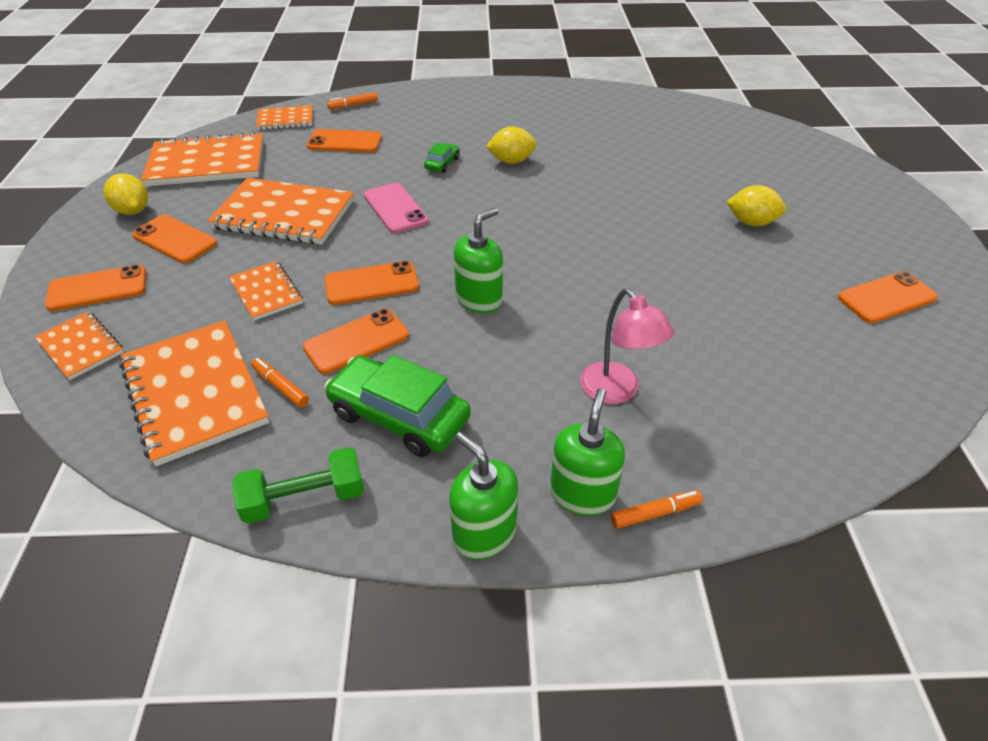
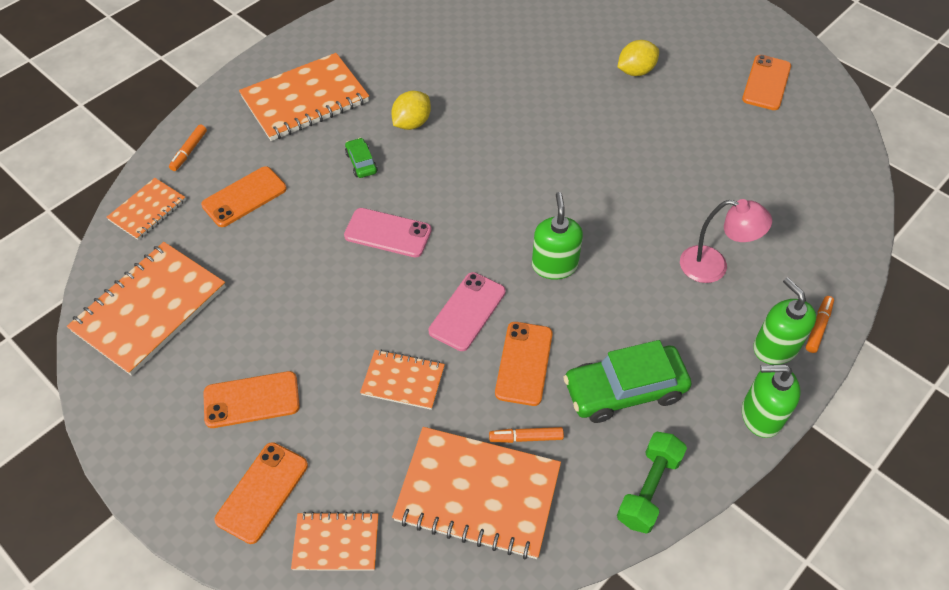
camera: 45 degrees left, 10 degrees up
(133, 211) = (163, 406): yellow lemon -> none
(284, 215) = (307, 306): orange notebook -> orange notebook (305, 100)
(371, 284) = (467, 311): orange phone -> pink phone

